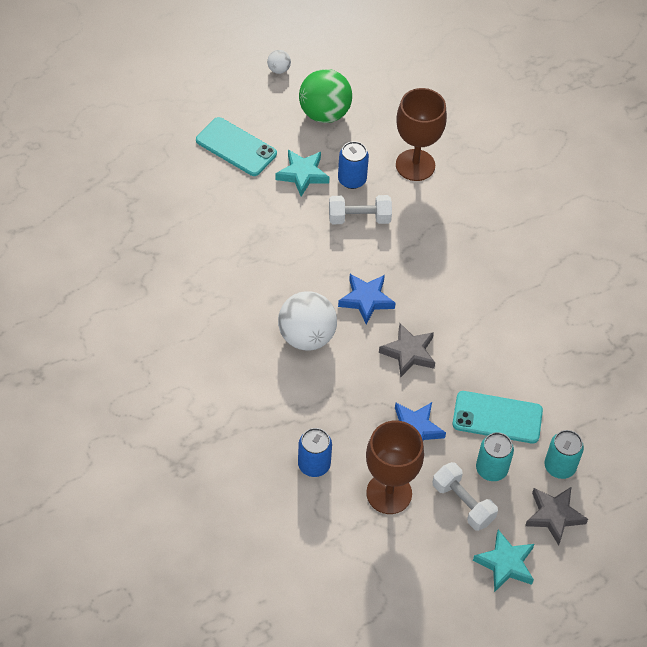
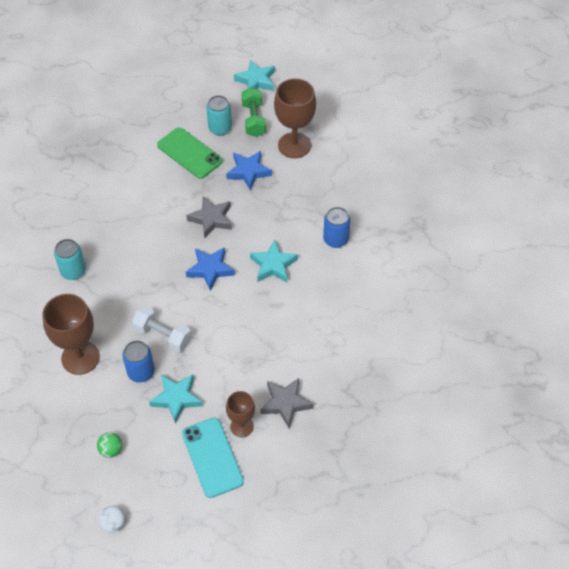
camera: 145 degrees left, 0 degrees up
(228, 181) = (242, 426): none -> brown goblet
(307, 336) = (273, 265): white ball -> turquoise star
(314, 464) = (329, 183): blue can -> blue can (335, 239)
(324, 113) = (111, 450): green ball -> green ball, size x0.45
(463, 503) = (253, 119): white dumbbell -> green dumbbell
(497, 417) = (189, 153): turquoise phone -> green phone
(554, 516) = (206, 89): grey star -> grey star (285, 403)
(559, 466) = (177, 110): turquoise can -> turquoise can (73, 271)

